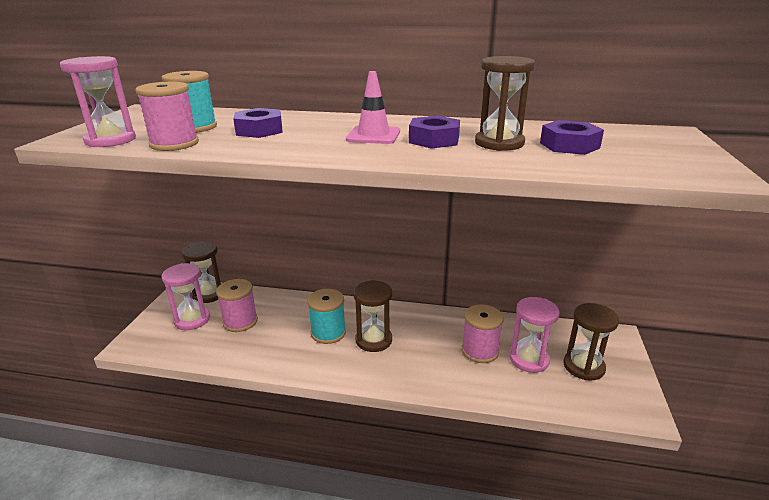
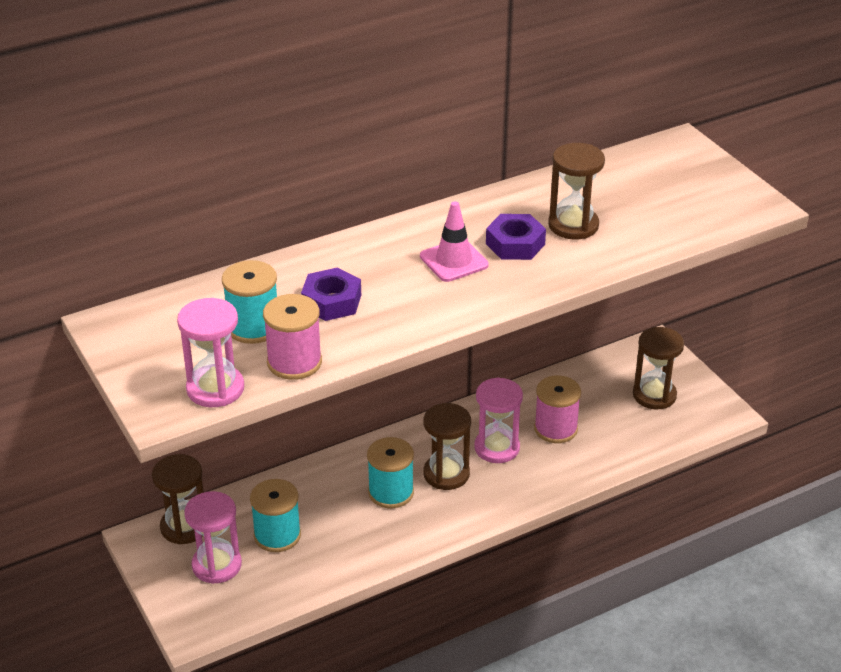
camera: 40 degrees left, 10 degrees up
(240, 321) = (277, 535): pink spool -> turquoise spool
(529, 359) = (605, 413): pink hourglass -> pink hourglass (497, 448)
(569, 145) = (629, 204): purple nut -> none

